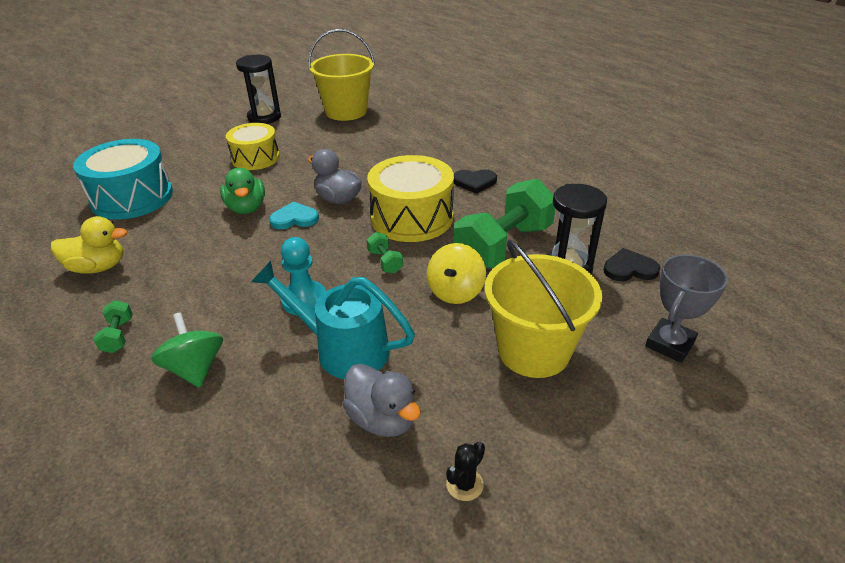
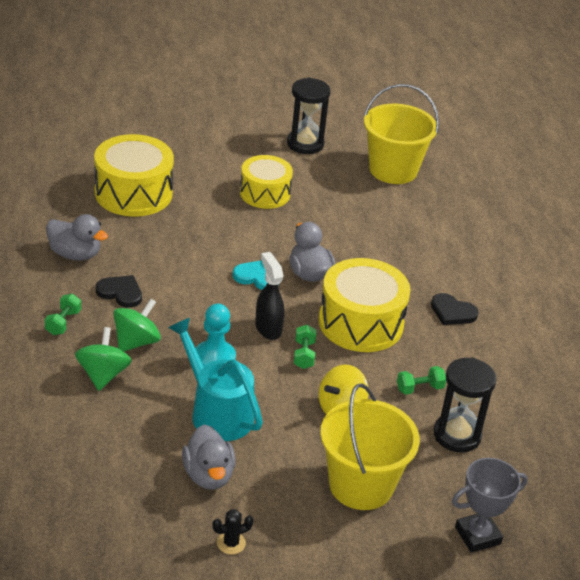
camera: 25 degrees right, 0 degrees up
(98, 267) = (75, 254): yellow duck -> grey duck
(132, 197) = (133, 193): turquoise drum -> yellow drum
(213, 320) = (136, 342): none -> green spinning top
(246, 208) = (223, 247): green duck -> none
(335, 254) = (268, 328): none -> black spray bottle
(503, 246) = (419, 388): green dumbbell -> green dumbbell, size x0.41
(629, 269) = (513, 462): black heart -> black heart (120, 292)

